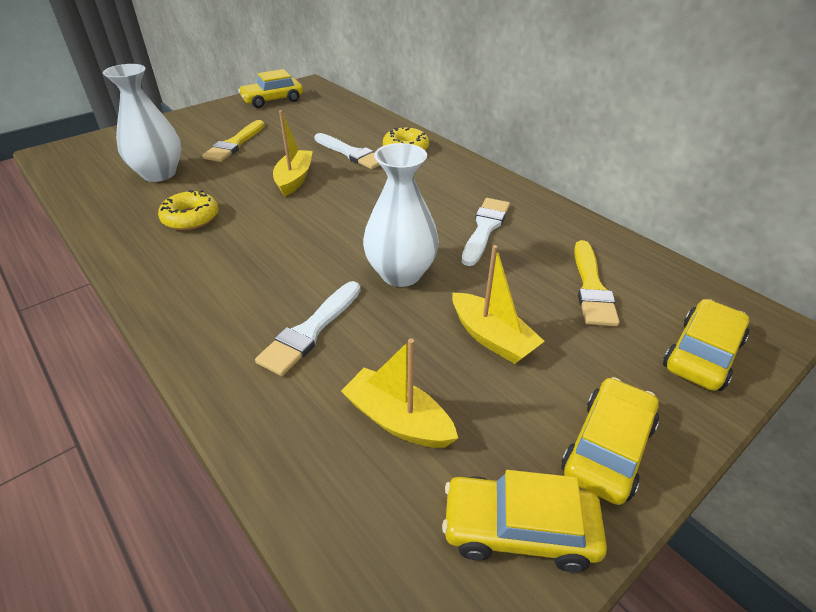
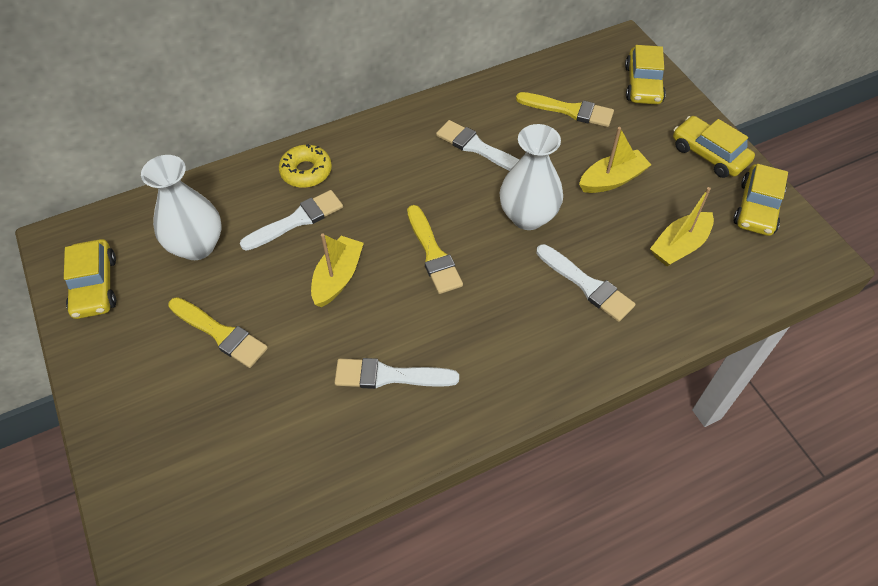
camera: 75 degrees left, 15 degrees up
(159, 174) = (271, 416): white vase -> white vase (197, 246)
(191, 218) = (389, 376): yellow donut -> white brush
(294, 179) = (338, 277): yellow boat -> yellow boat turned 90 degrees clockwise
(332, 221) = (433, 253): none -> yellow brush
(701, 354) = (643, 84): yellow car -> yellow car turned 135 degrees counterclockwise

